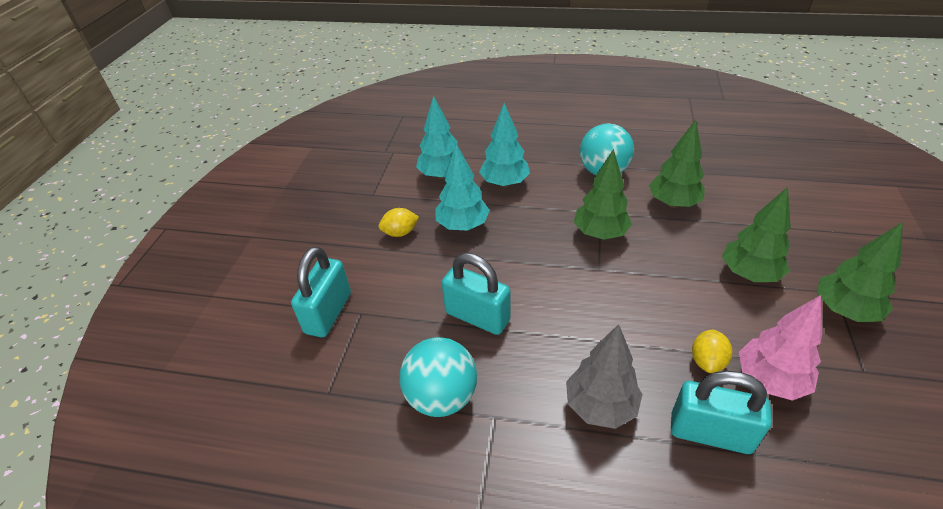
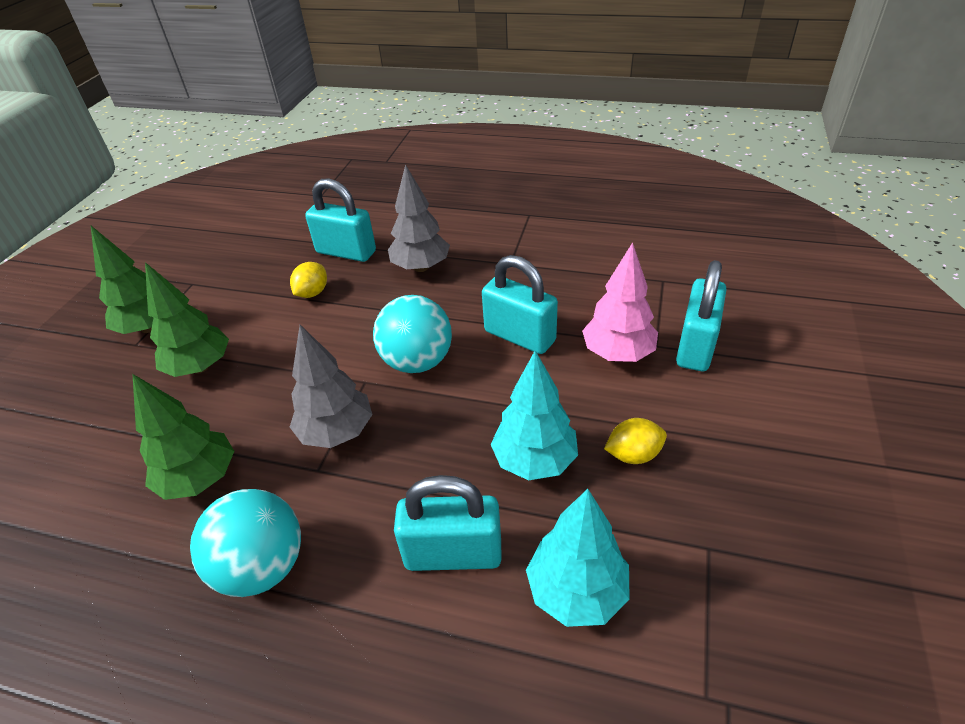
camera: 175 degrees left, 0 degrees up
(441, 397) = (556, 275): turquoise ball -> turquoise ball (417, 361)
(504, 183) = (453, 553): turquoise tree -> turquoise padlock
(600, 233) = (337, 432): green tree -> grey tree
(769, 380) = (273, 279): pink tree -> pink tree (618, 353)

